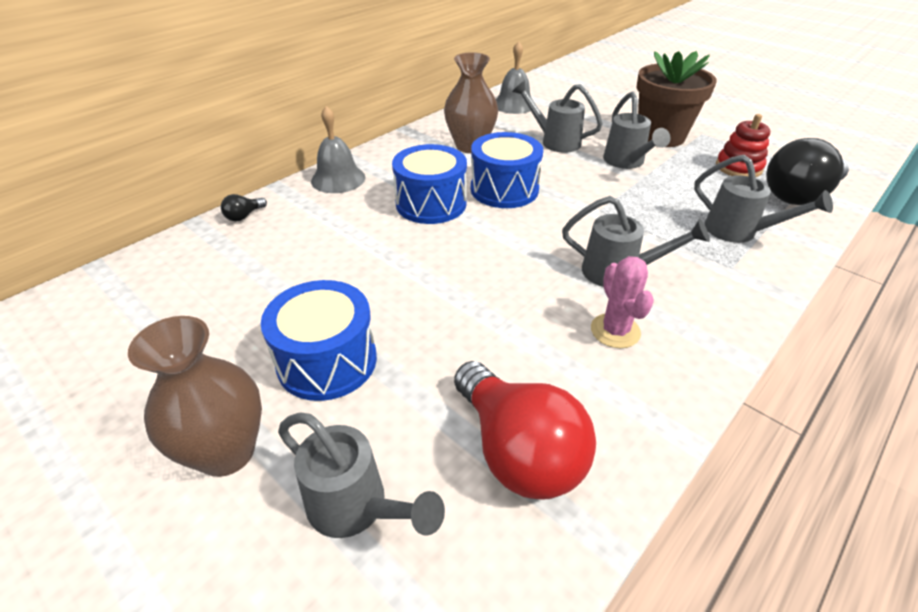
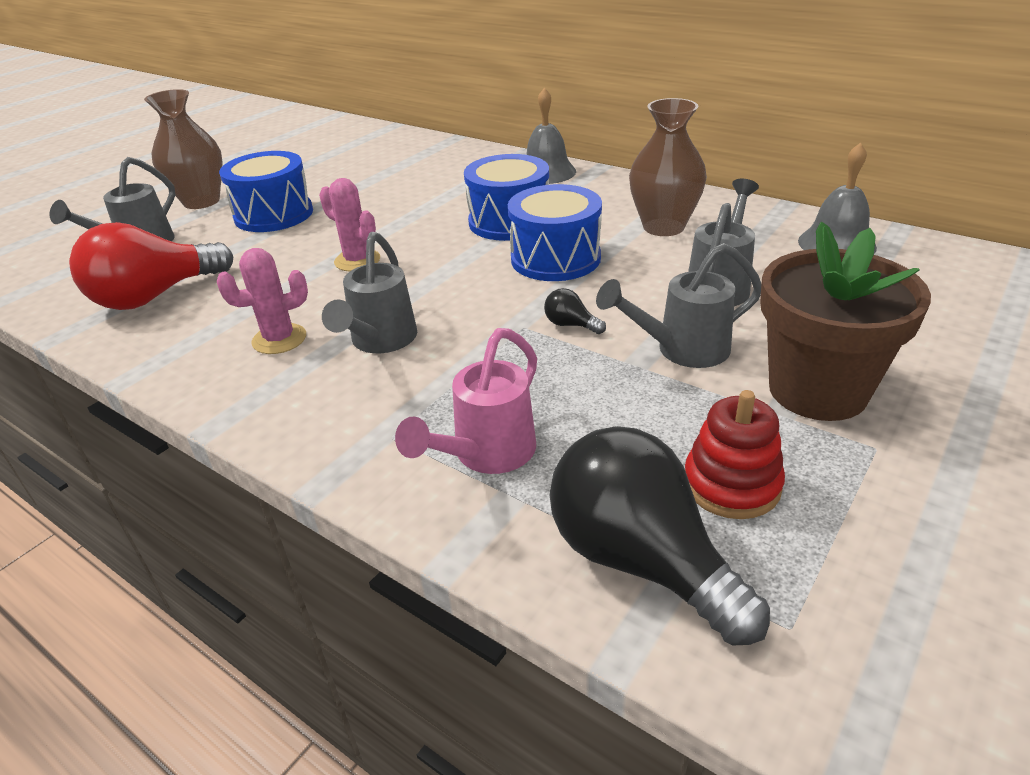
camera: 85 degrees right, 5 degrees down
(244, 216) = (467, 150): black light bulb -> black light bulb (571, 325)
(476, 288) = (357, 260): none -> pink cactus
(739, 232) = (486, 455): grey watering can -> pink watering can

